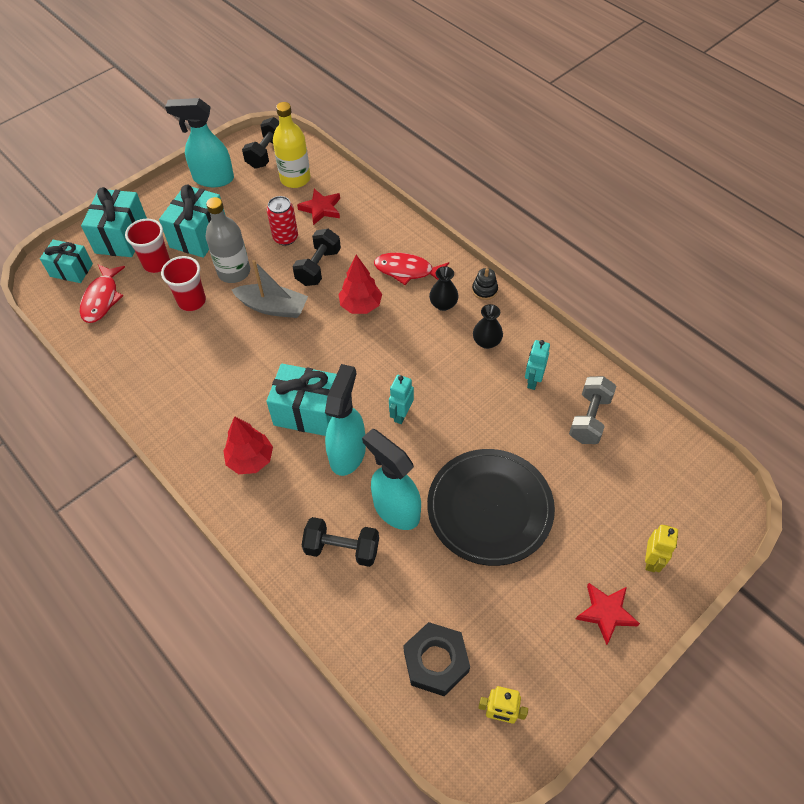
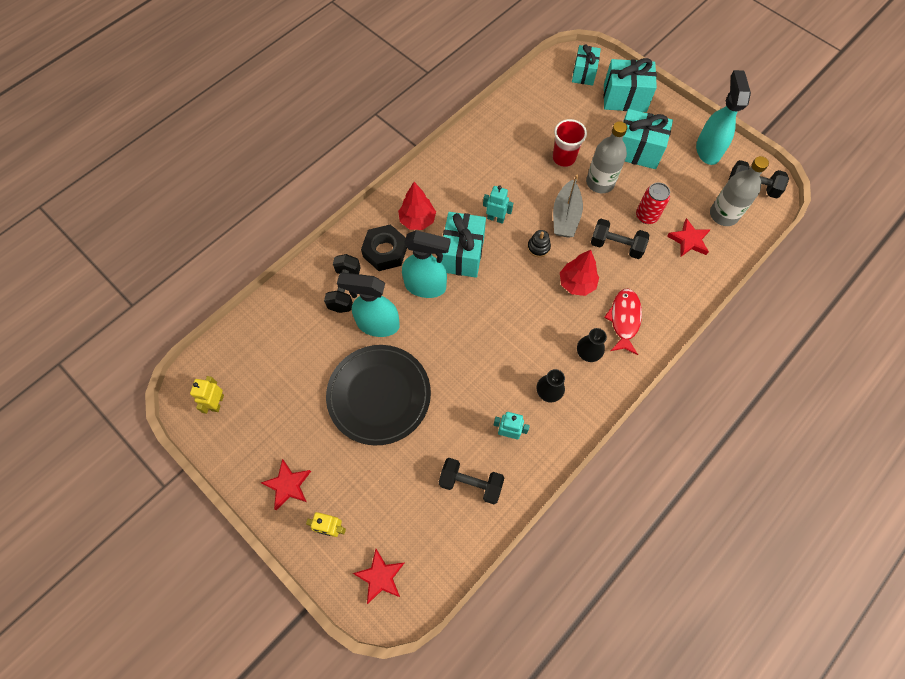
camera: 85 degrees right, 10 degrees up
(102, 299) = (558, 99): red fish -> none
(156, 264) = (600, 127): red cup -> none
(295, 179) = (723, 215): yellow bottle -> grey bottle
(395, 509) = (377, 324): turquoise spray bottle -> turquoise spray bottle turned 120 degrees counterclockwise
(401, 414) = (464, 323): turquoise robot -> turquoise robot (496, 218)
(436, 661) = (257, 358): black nut -> black nut (385, 251)
(484, 290) = (611, 390): black stacking toy -> black stacking toy (538, 247)
(589, 418) = (471, 483): grey dumbbell -> black dumbbell
(697, 509) = (380, 577): none -> red star

